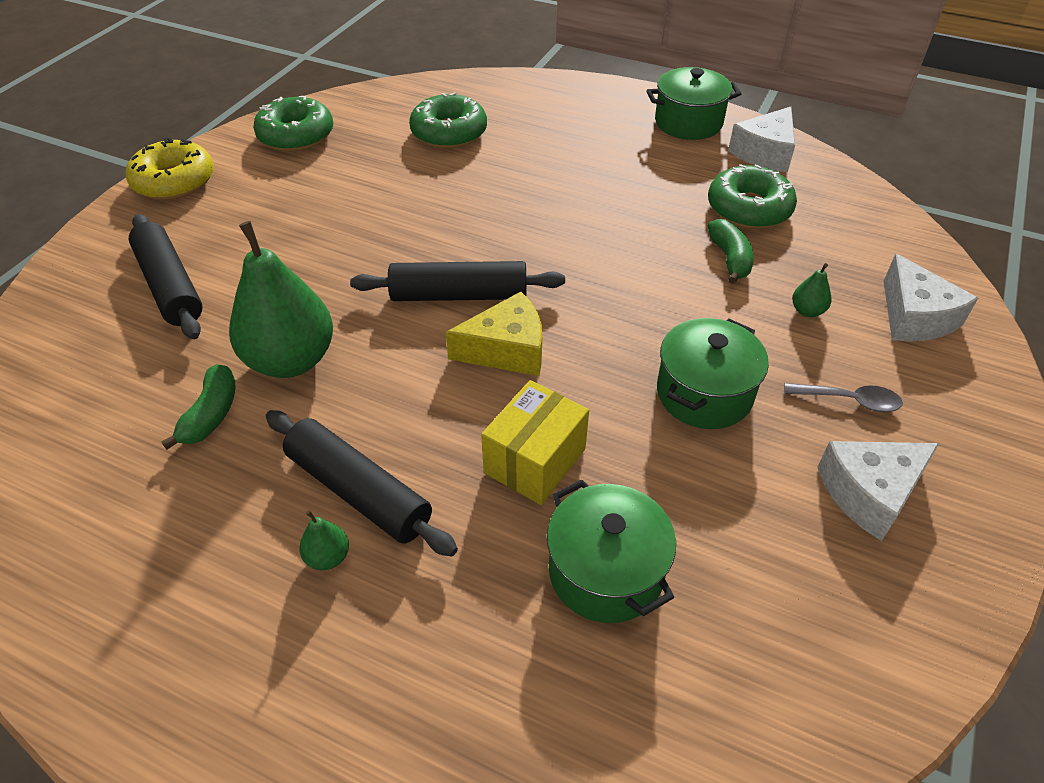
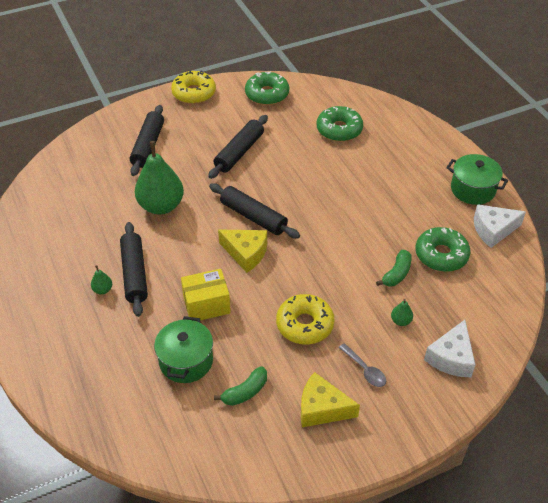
camera: 40 degrees right, 0 degrees up
(211, 415) = (114, 211): green banana -> green banana (245, 392)
(338, 223) = (239, 152): none -> black rolling pin
(704, 394) = (304, 324): green pot -> yellow donut
(869, 493) = (322, 408): white cheese -> yellow cheese

